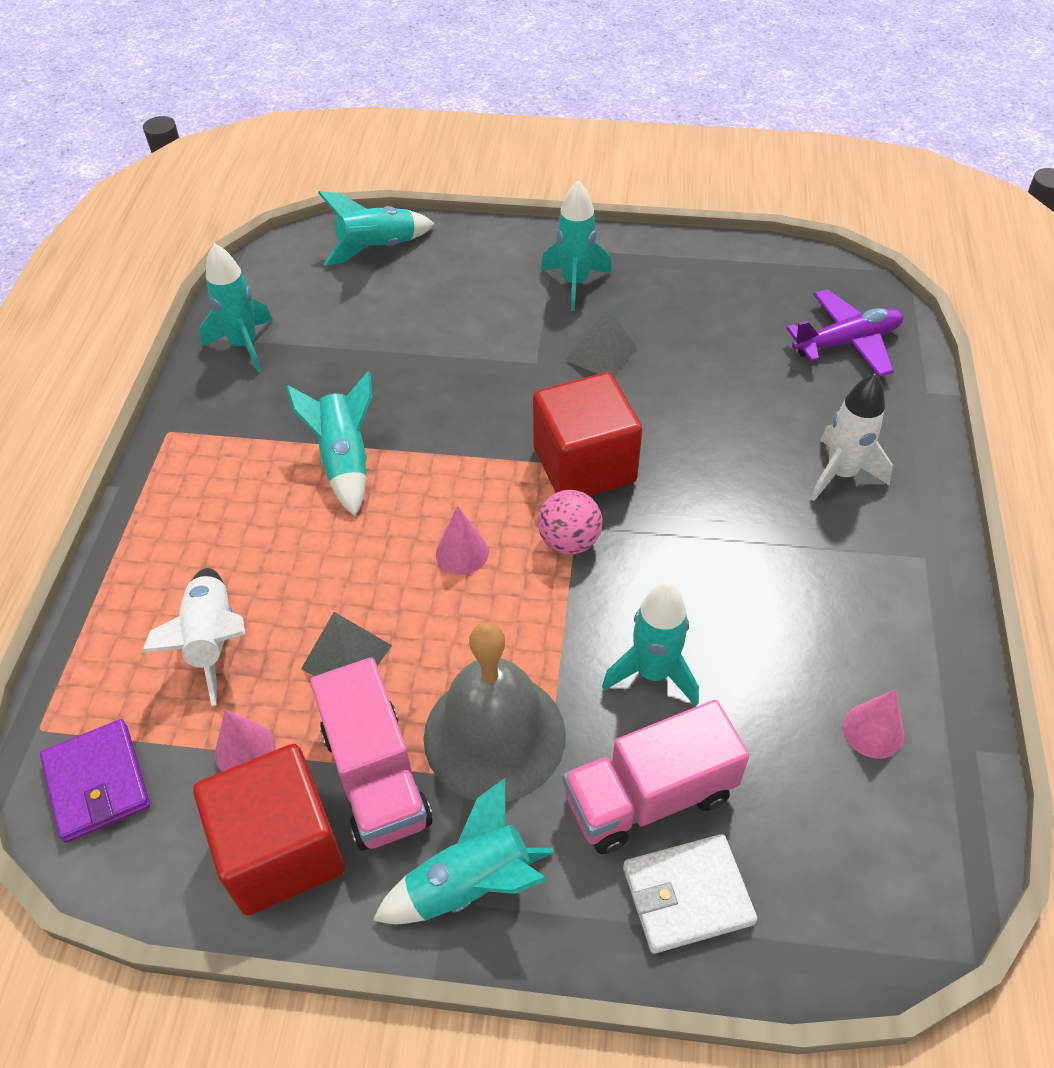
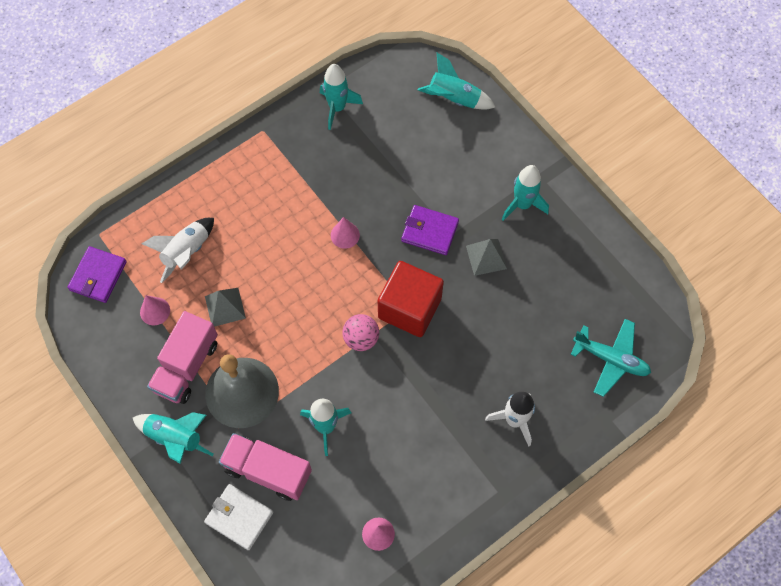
camera: 45 degrees right, 15 degrees up
(281, 850) = (130, 362): red cube -> none
(344, 461) = (316, 212): turquoise rocket -> none
(462, 552) = (314, 302): pink cone -> pink cone (345, 235)
(508, 378) = (429, 231): none -> purple wallet
(847, 342) = (611, 359): purple plane -> turquoise plane

